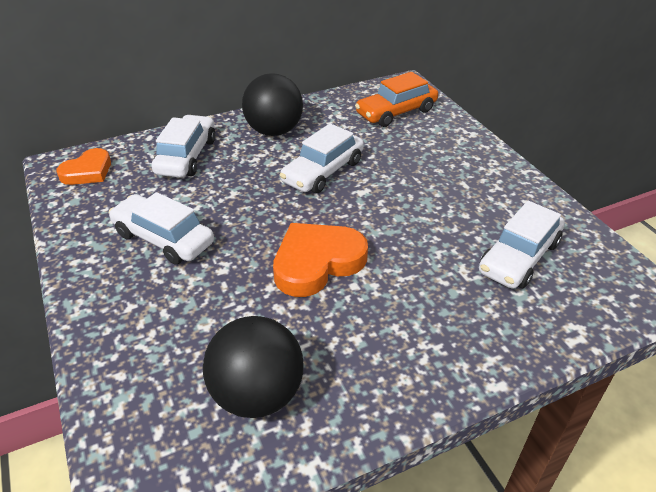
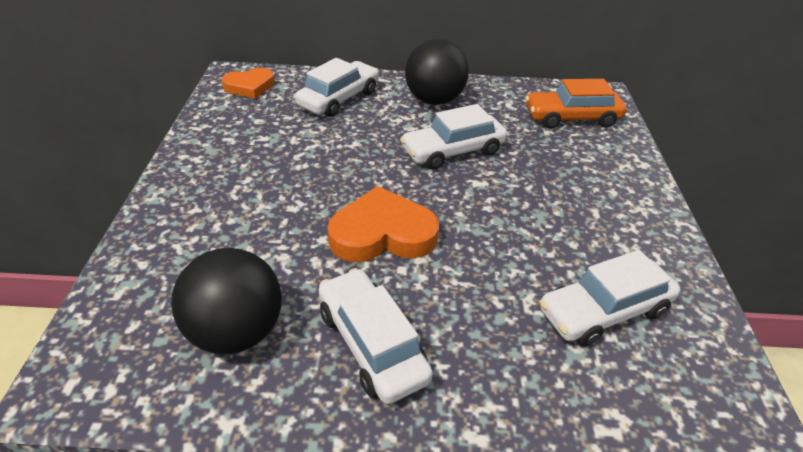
camera: 25 degrees right, 0 degrees up
(164, 238) = (265, 162): white car -> white car (372, 344)

